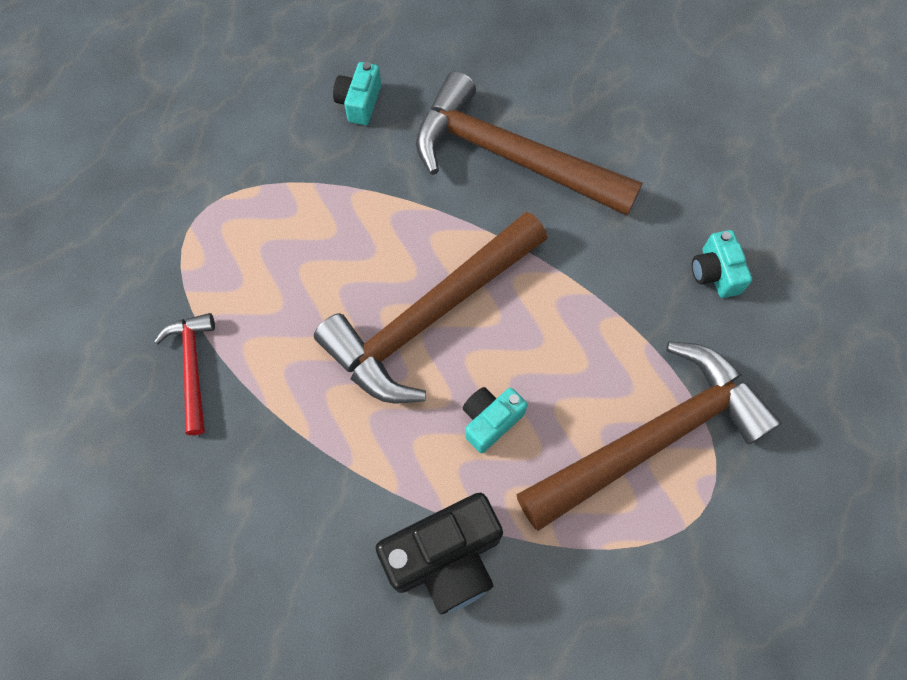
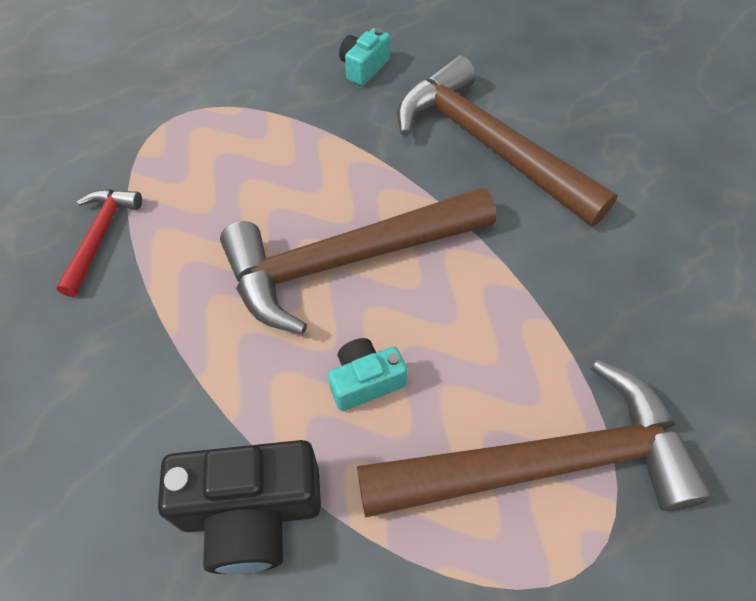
camera: 20 degrees right, 10 degrees down
(715, 273) = (675, 311): turquoise camera -> none

